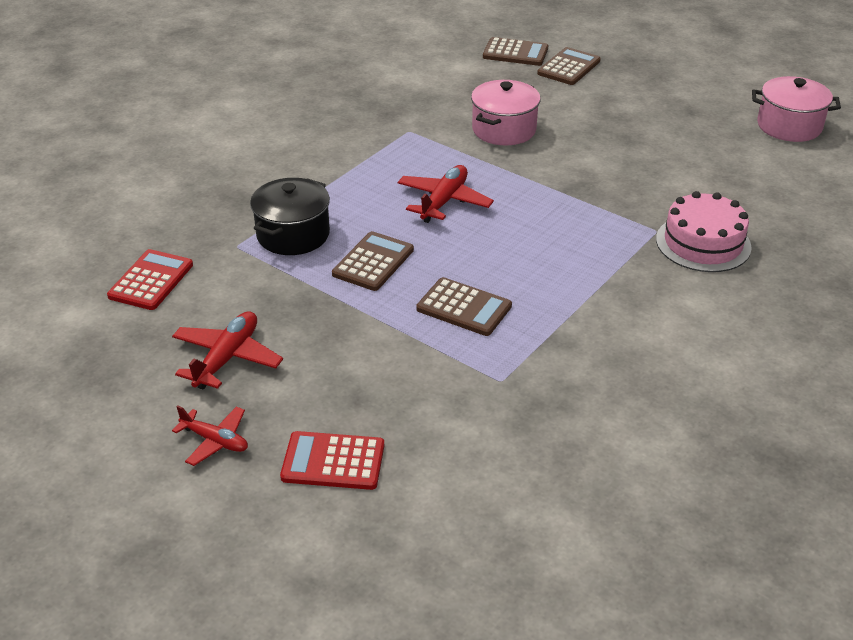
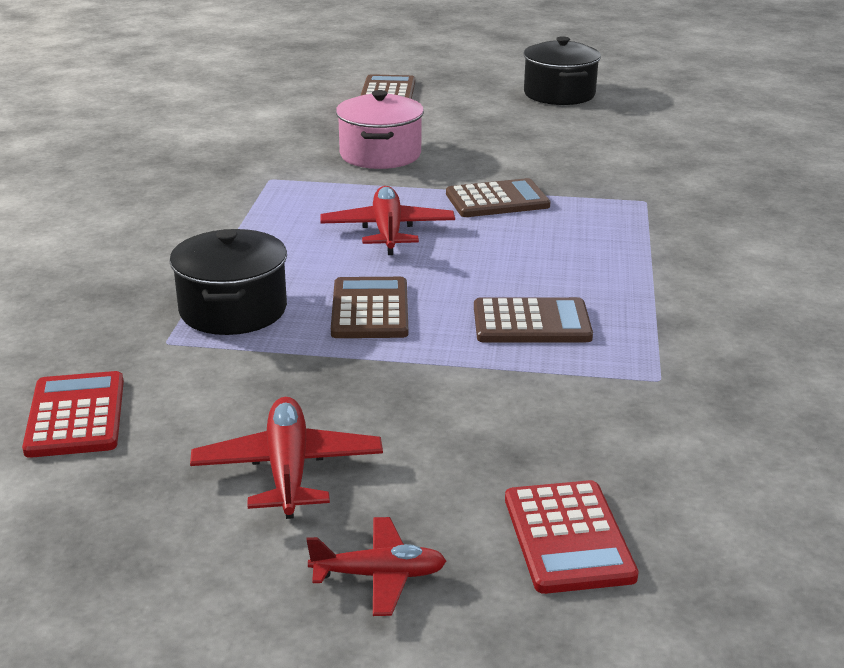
camera: 30 degrees left, 10 degrees down
(333, 461) = (568, 537): red calculator -> red calculator turned 75 degrees counterclockwise
(515, 53) = (315, 91): brown calculator -> brown calculator (497, 200)
(703, 104) = (559, 94): none -> black pot
(703, 243) = (702, 199): pink cake -> none
(789, 126) = (658, 94): pink pot -> none

